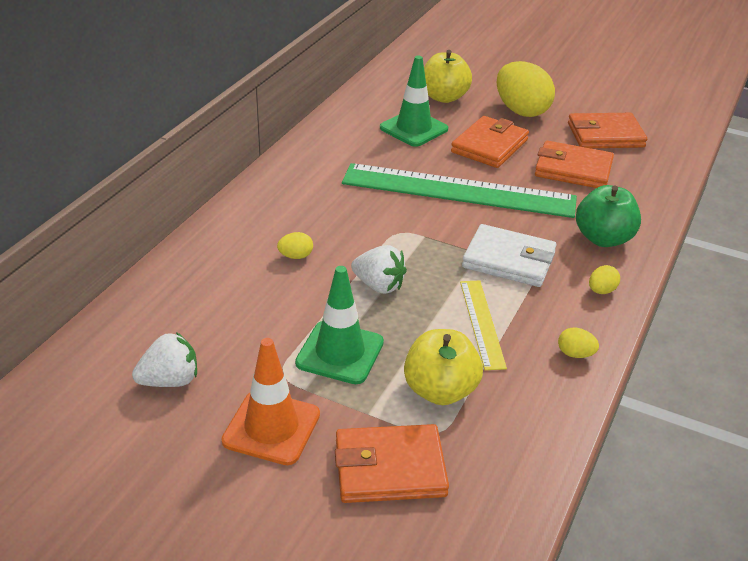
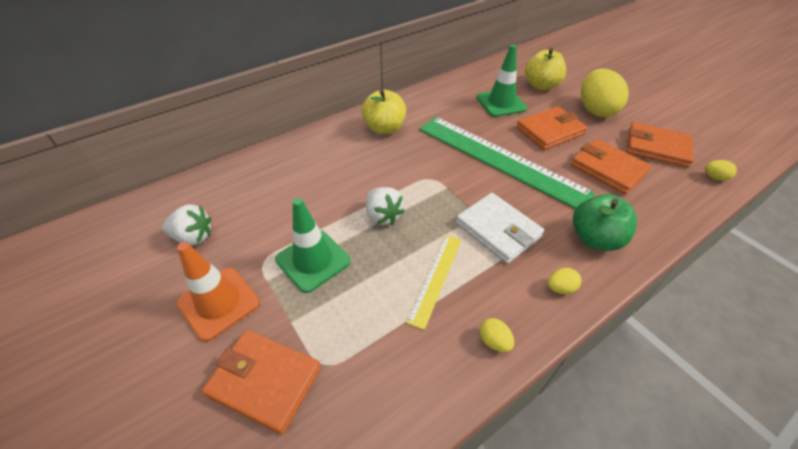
camera: 30 degrees right, 10 degrees up
(296, 256) = (346, 173): yellow egg -> yellow egg (714, 177)
(440, 390) = (357, 326): yellow apple -> yellow apple (384, 128)

